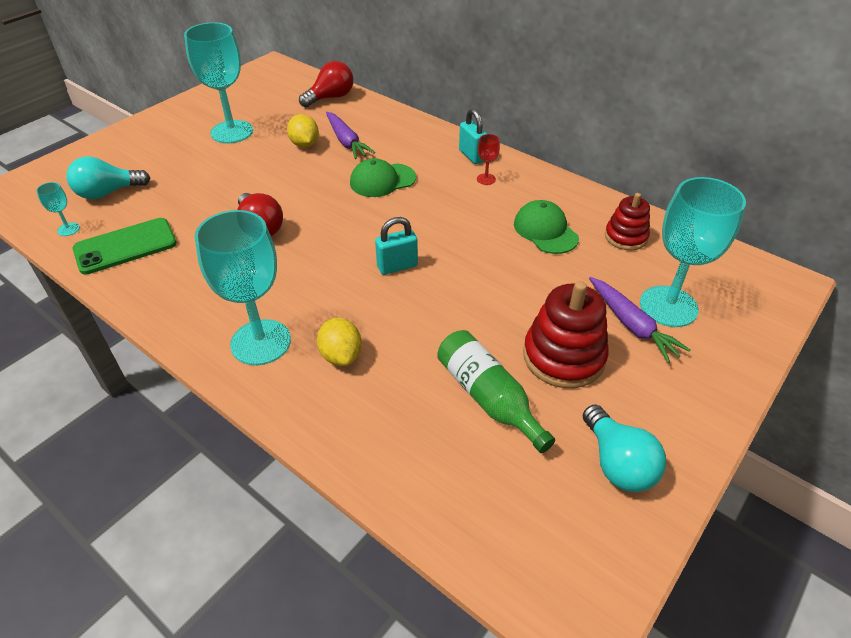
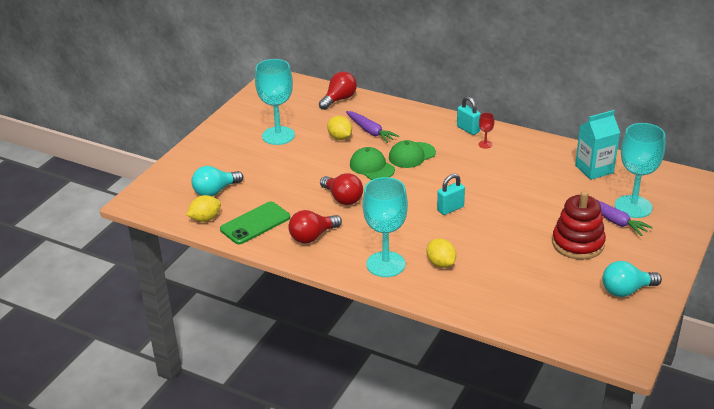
camera: 10 degrees left, 10 degrees down
(68, 229) = (205, 219): turquoise goblet -> yellow lemon
(186, 279) = (312, 236): none -> red light bulb
(488, 397) = (541, 271): green bottle -> none
(545, 231) = (539, 173): green cap -> green cap (372, 167)
(617, 463) = (626, 290): turquoise light bulb -> turquoise light bulb turned 105 degrees clockwise
(625, 237) = (594, 169): red stacking toy -> turquoise carton

